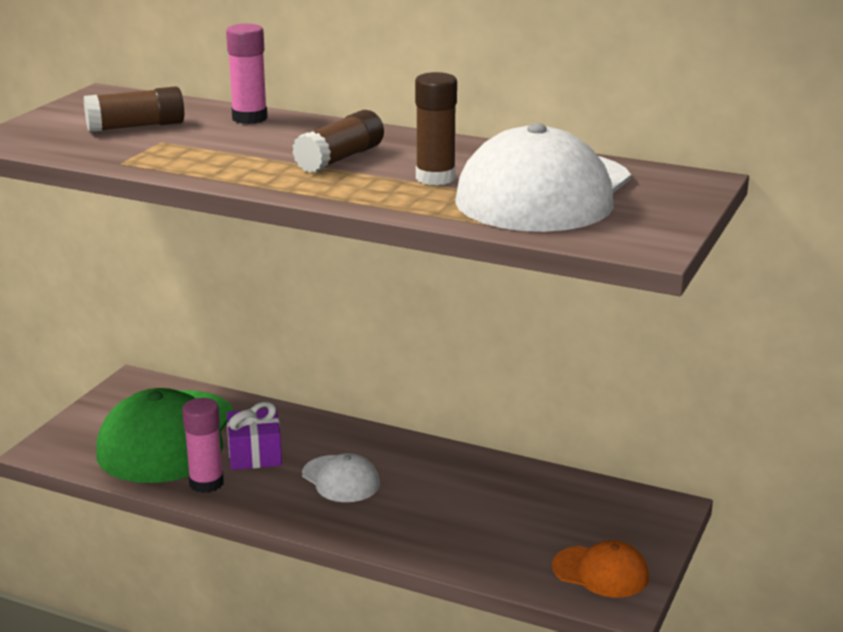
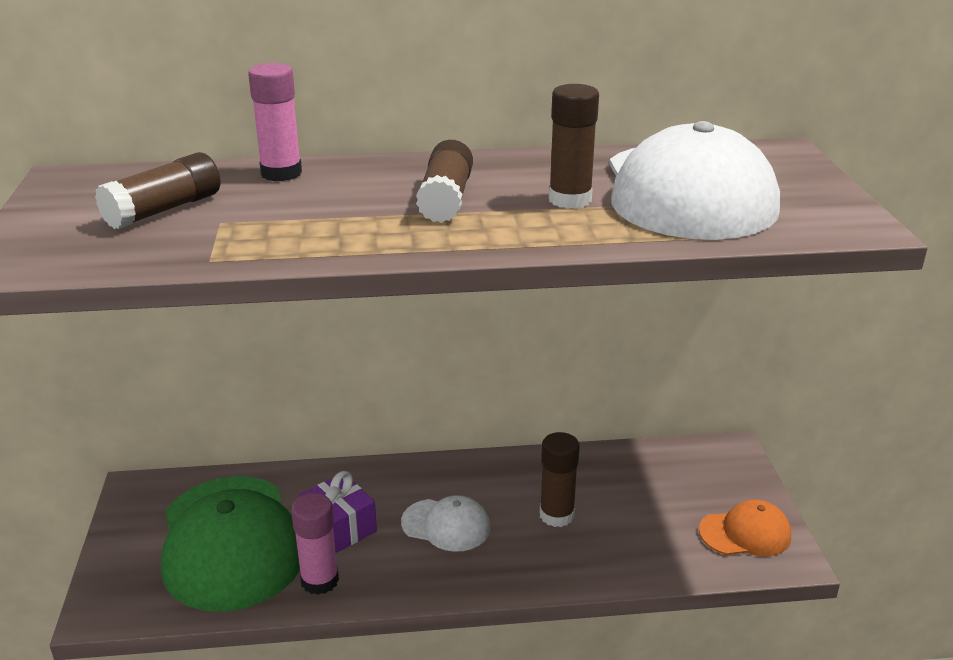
camera: 30 degrees left, 5 degrees up
(441, 502) = (556, 515): none -> brown glue stick

